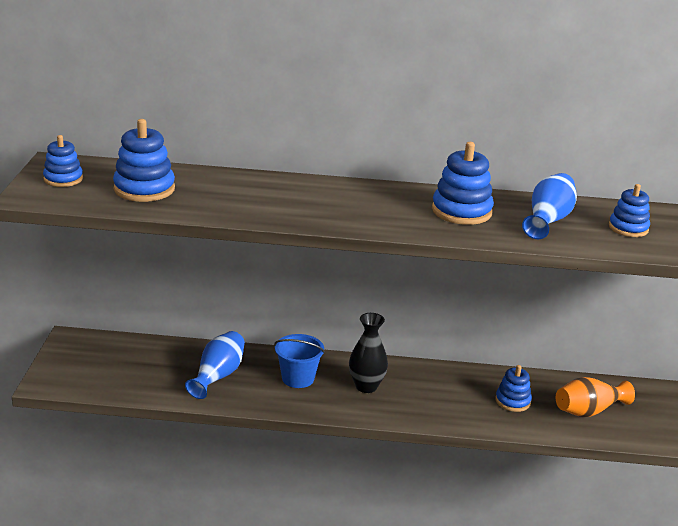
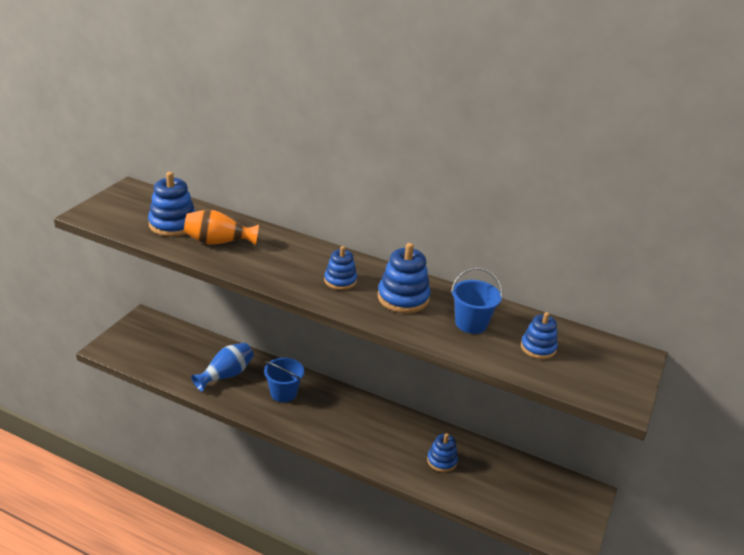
camera: 20 degrees right, 5 degrees up
(63, 179) = (123, 204): blue stacking toy -> blue stacking toy (340, 281)
(366, 386) = (331, 414): black vase -> none
(548, 220) = (471, 323): blue vase -> blue bucket
(588, 411) = (501, 488): orange vase -> orange vase (218, 242)

